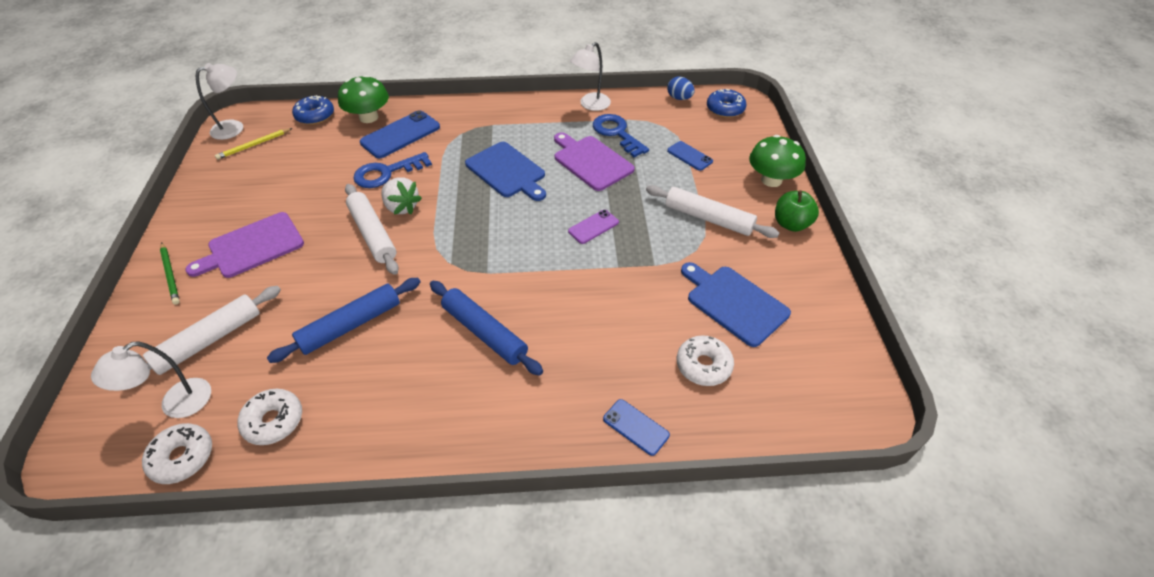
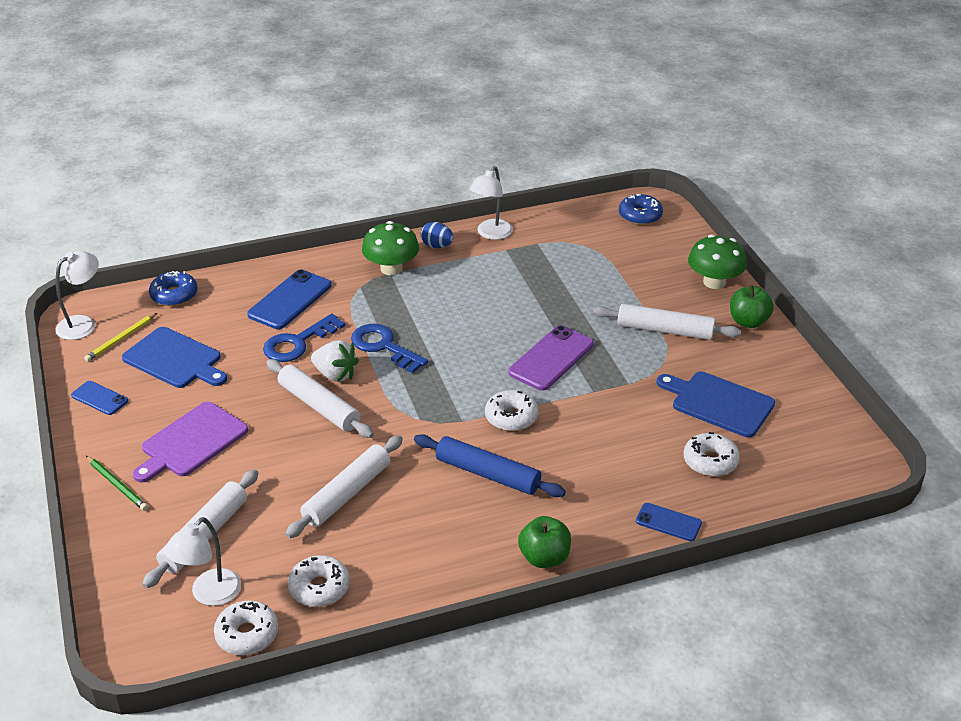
camera: 15 degrees left, 10 degrees down
(350, 325) = (347, 493): blue rolling pin -> white rolling pin
(368, 117) = (240, 287): green mushroom -> green mushroom (391, 268)
(496, 439) = (544, 558): none -> green apple
(507, 171) = (433, 319): blue cutting board -> blue cutting board (175, 359)
(532, 278) = (511, 417): none -> white donut
(591, 161) = (519, 294): purple cutting board -> none
(593, 227) = (551, 358): purple phone -> purple phone, size x1.75
(617, 133) = (533, 260): blue key -> blue key (383, 346)
(679, 98) = (586, 211): blue egg -> blue egg (437, 246)
(689, 156) = (621, 271): blue phone -> blue phone (99, 398)

